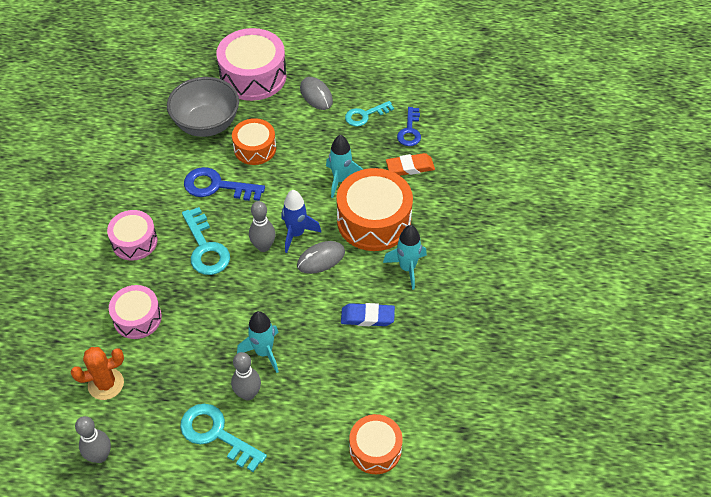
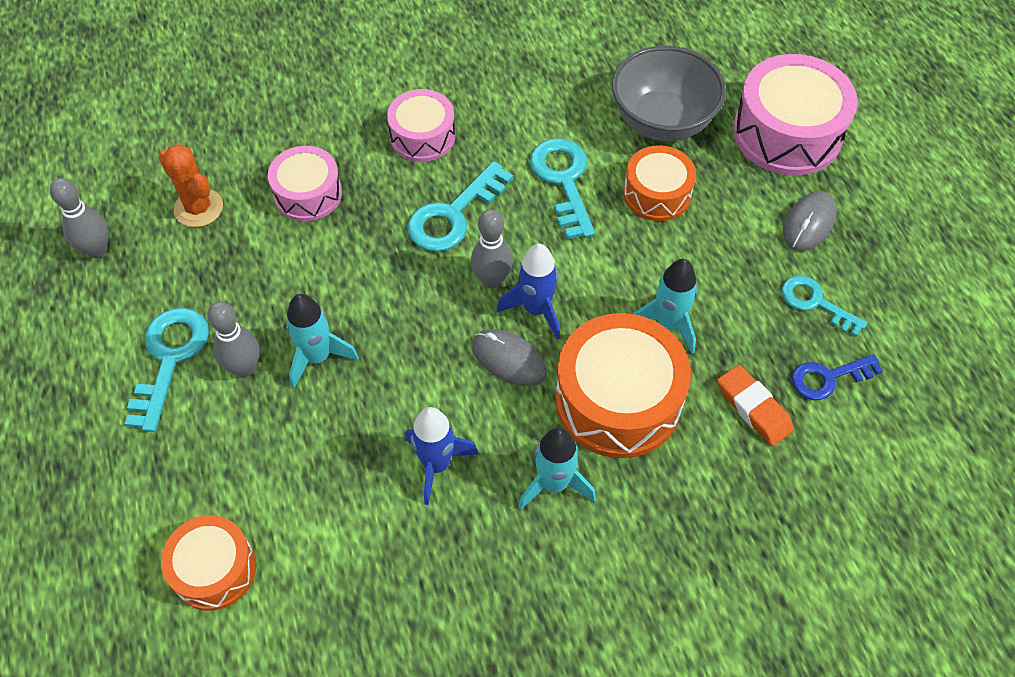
camera: 65 degrees right, 5 degrees up
(217, 186) = (563, 181): blue key -> turquoise key
(367, 317) = (436, 464): blue eraser -> blue rocket

